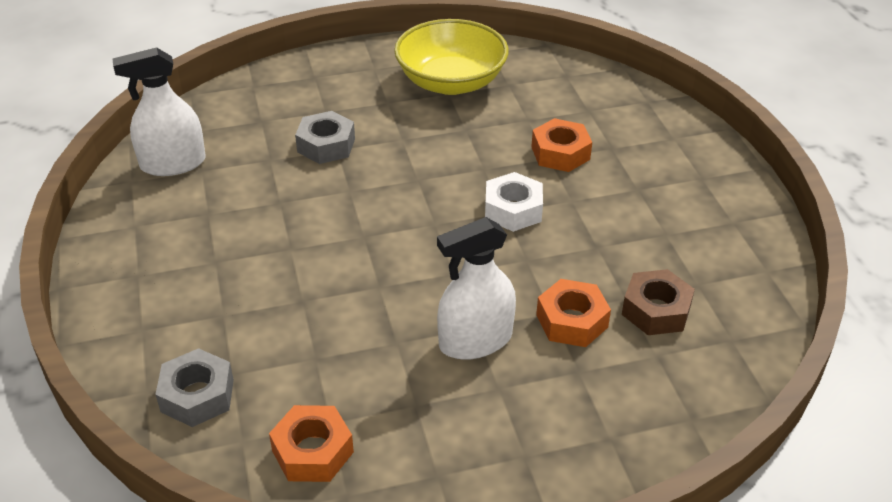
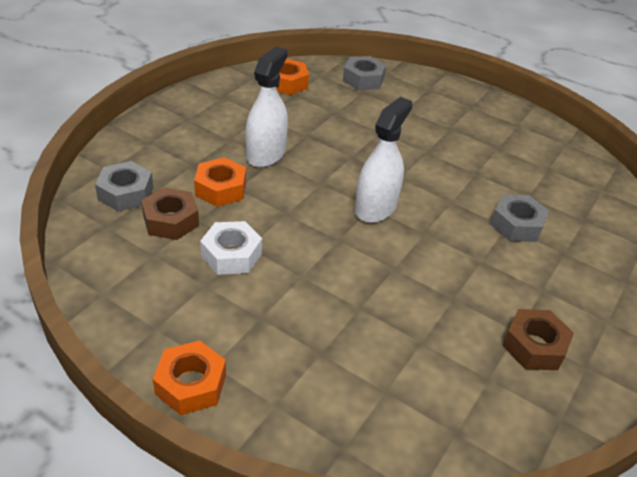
camera: 135 degrees right, 0 degrees up
(173, 163) = (569, 164): white spray bottle -> white spray bottle (375, 207)
(451, 82) = (534, 346): yellow bowl -> brown nut
(513, 210) = (334, 244): white nut -> white nut (231, 255)
(560, 153) = (356, 318): orange nut -> orange nut (191, 384)
(687, 370) = (126, 193): none -> grey nut

